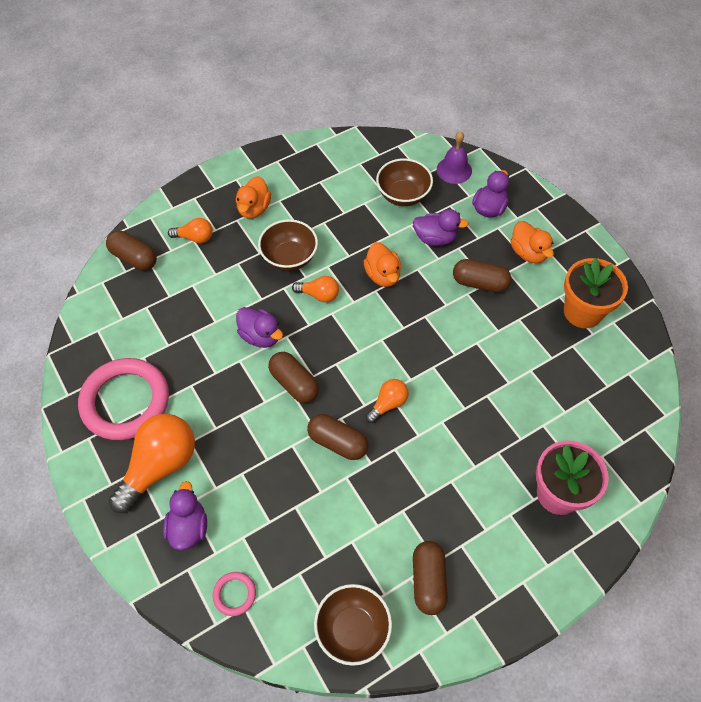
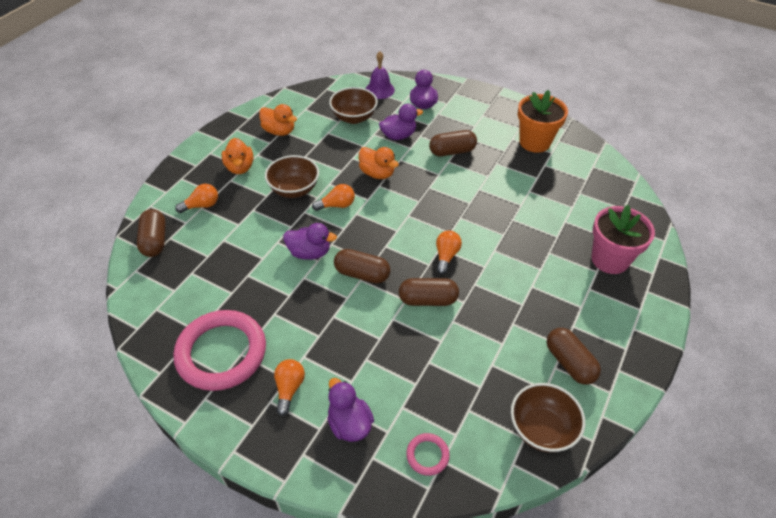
camera: 30 degrees left, 10 degrees down
(134, 258) = (155, 241): brown capsule -> brown capsule turned 75 degrees clockwise
(160, 466) = (289, 389): orange light bulb -> orange light bulb, size x0.51
(528, 253) = (471, 121): orange duck -> orange duck (279, 131)

